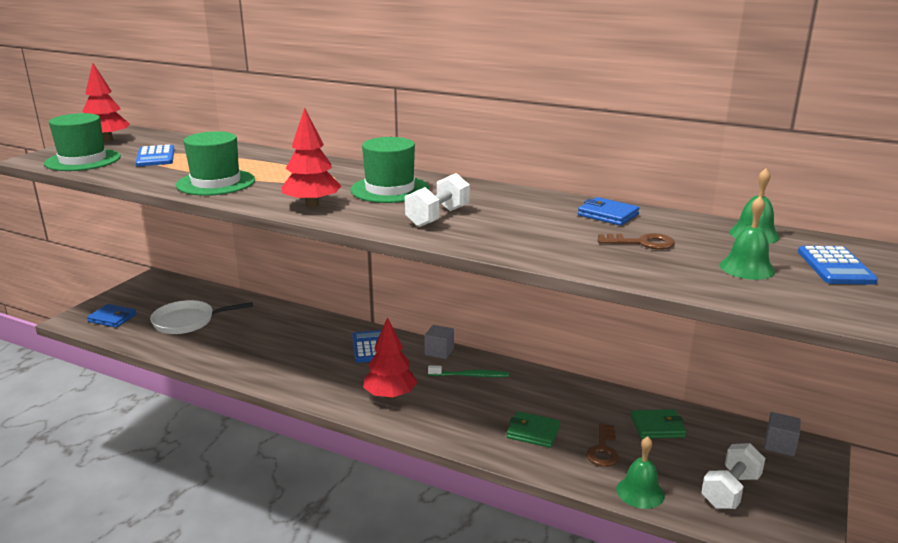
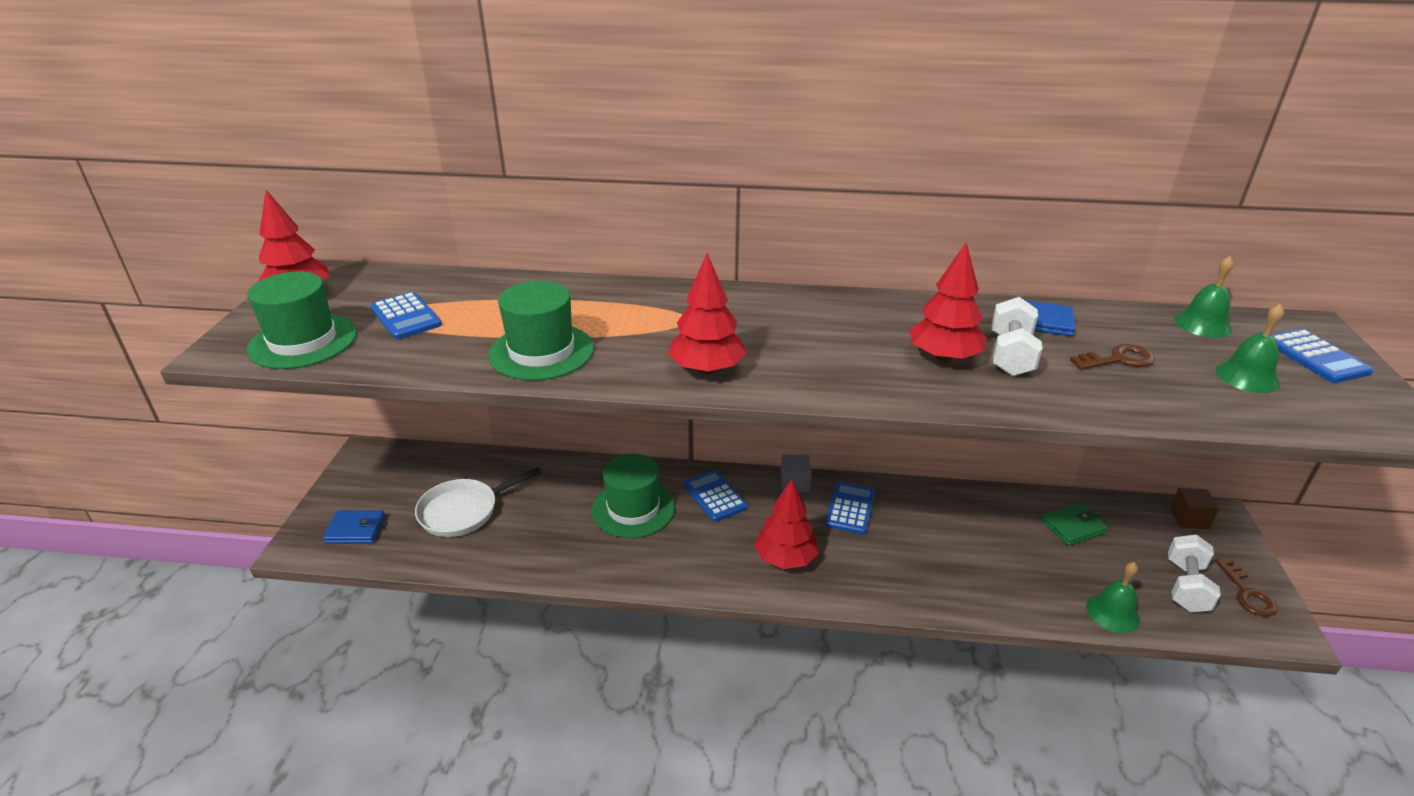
camera: 20 degrees left, 10 degrees up
(390, 189) = (771, 324): green hat -> green hat (633, 509)
(438, 217) = (873, 361): white dumbbell -> white dumbbell (1011, 355)
(470, 375) = (850, 508): green toothbrush -> blue calculator
(496, 222) = (943, 357): none -> red tree
(533, 432) = (964, 567): green wallet -> none
(603, 449) = (1044, 570): brown key -> brown key (1247, 593)
(779, 445) = (1189, 519): grey cube -> brown cube

